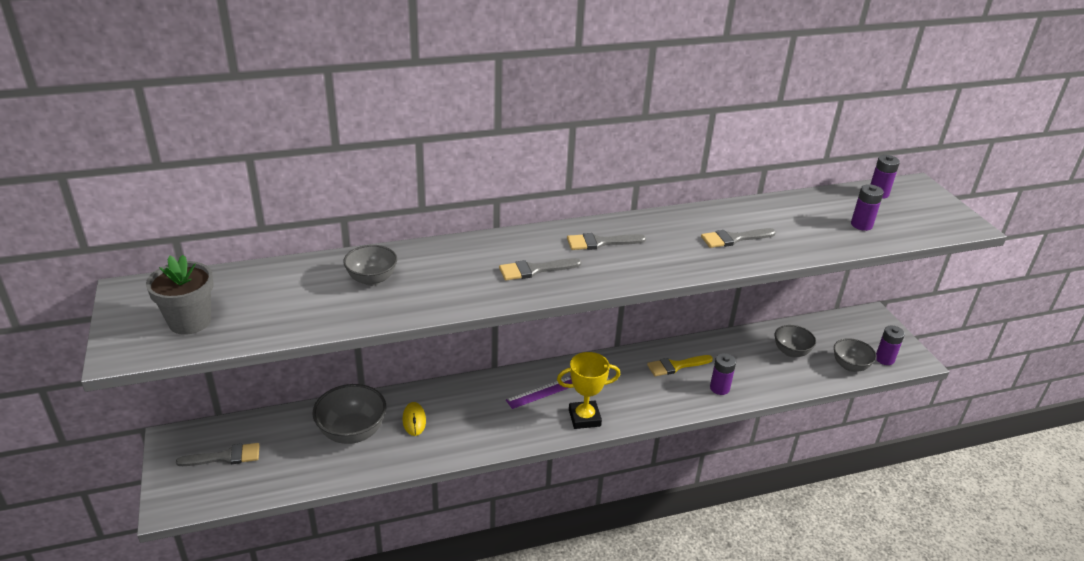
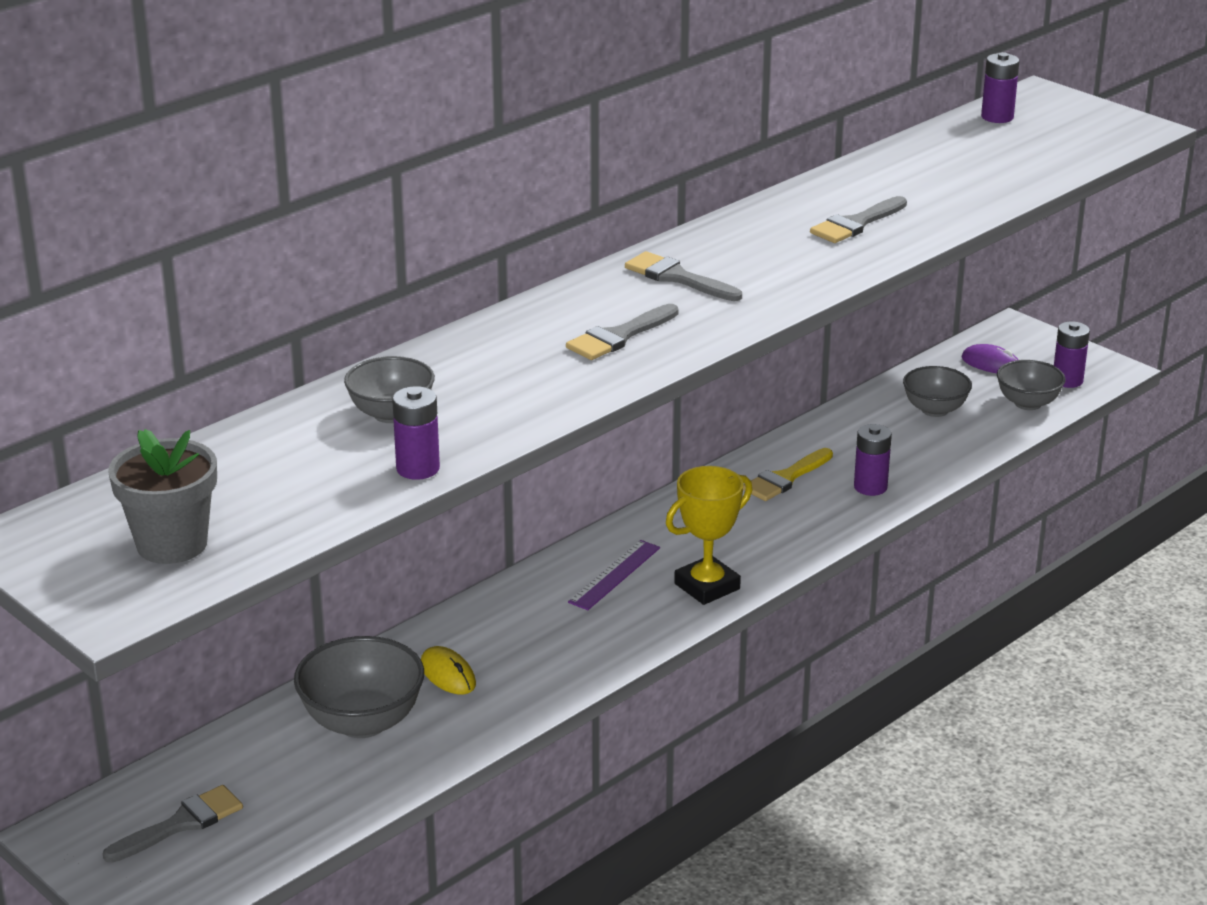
camera: 25 degrees left, 5 degrees down
(600, 242) = (677, 278): grey brush -> grey brush turned 75 degrees clockwise
(844, 333) = (991, 364): none -> purple mouse
(861, 225) = (1008, 162): purple battery -> purple battery (418, 468)

